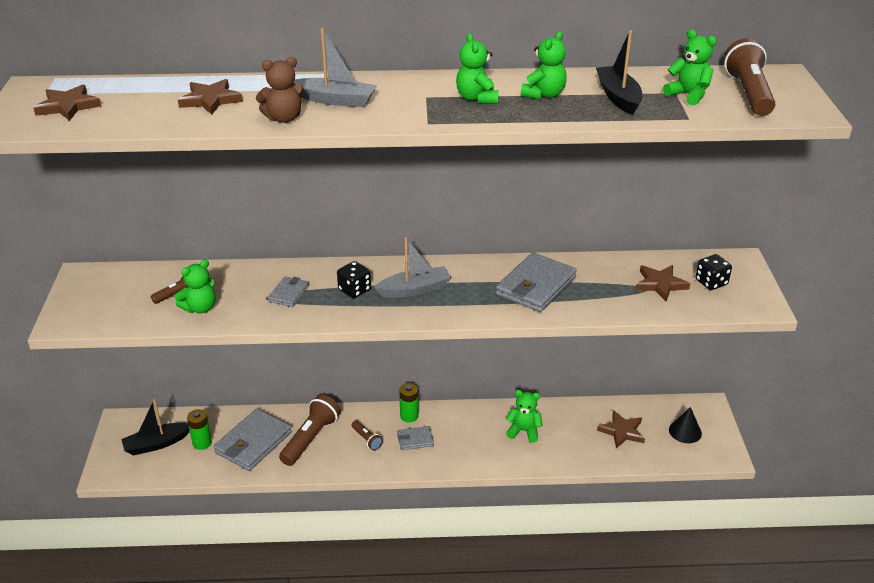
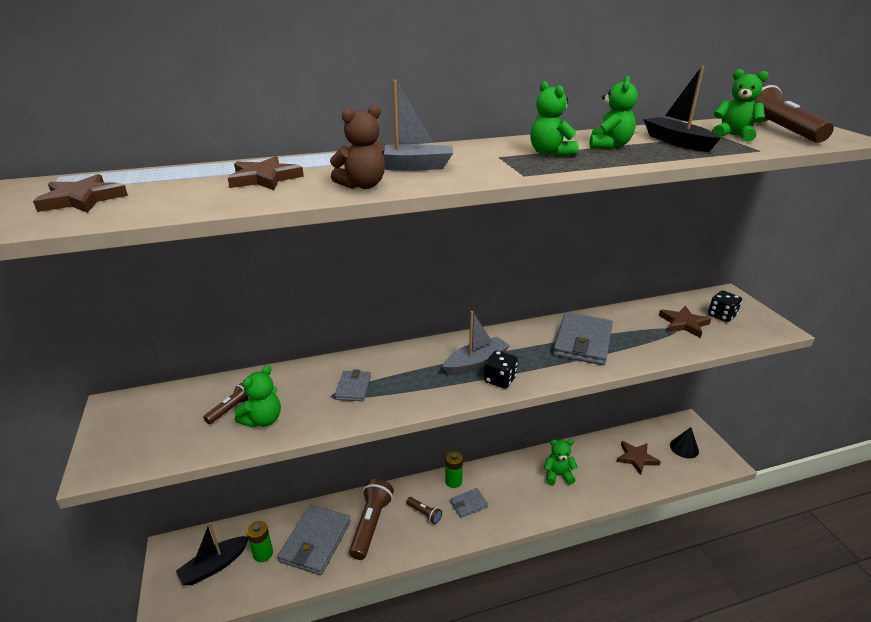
camera: 15 degrees left, 5 degrees down
(354, 290) = (418, 373): black dice -> black dice (500, 380)

